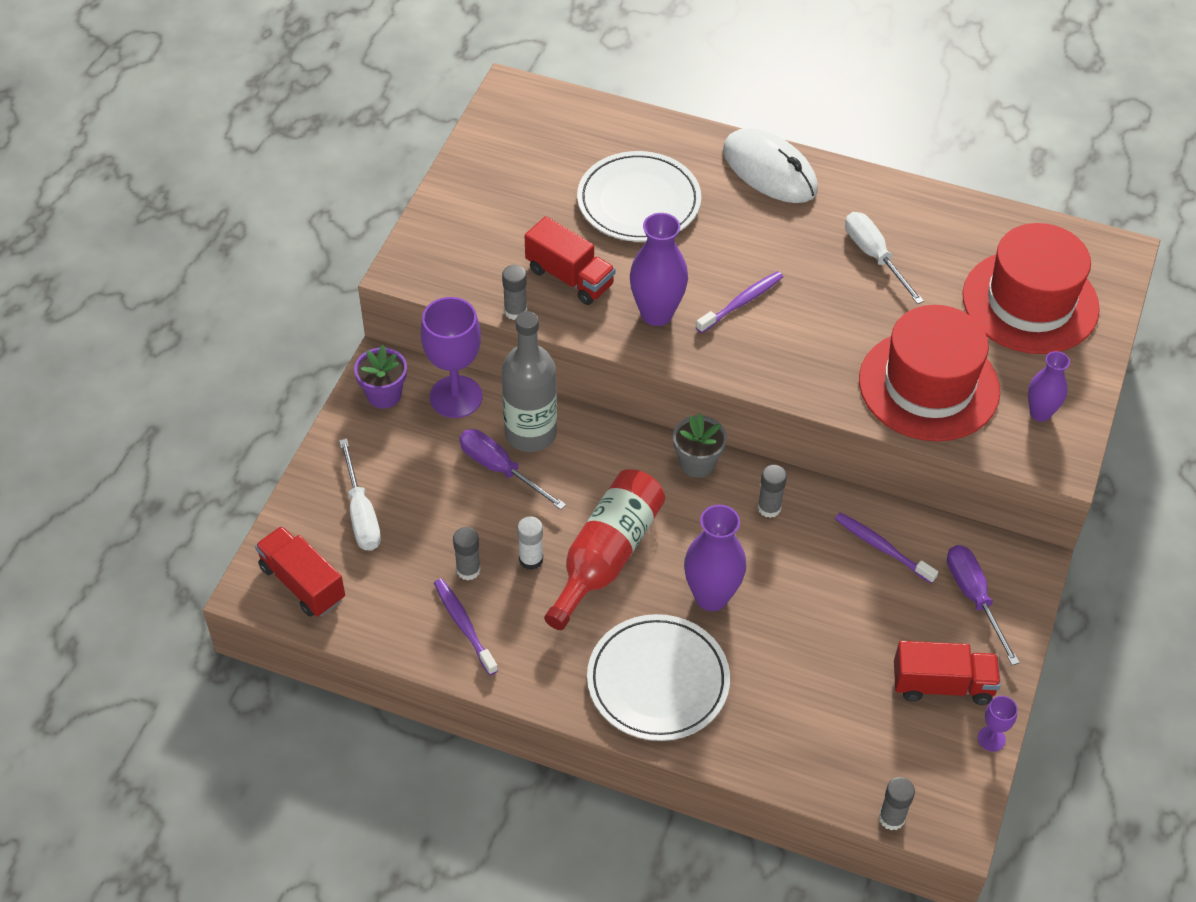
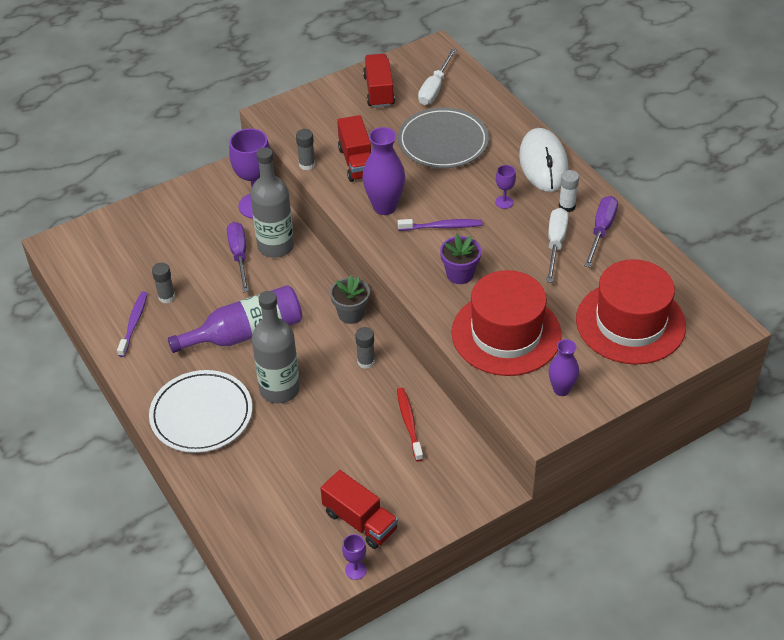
camera: 40 degrees right, 5 degrees down
(302, 583) = (79, 255): red truck -> red truck (379, 91)
(361, 513) = (144, 237): white screwdriver -> white screwdriver (434, 88)
(384, 395) = (221, 184): purple flower pot -> purple flower pot (460, 274)
(531, 559) = (204, 311): white glue stick -> white glue stick (567, 206)
(606, 556) = (246, 333): red bottle -> purple bottle
(639, 201) = (443, 142): white plate -> grey plate
(711, 597) = (279, 389): purple vase -> grey bottle
(776, 238) = (504, 202): none -> purple goblet
(882, 548) = (409, 423): purple toothbrush -> red toothbrush
(891, 818) = (248, 572): grey glue stick -> none
(974, 598) = (435, 486): purple screwdriver -> purple screwdriver (601, 231)

